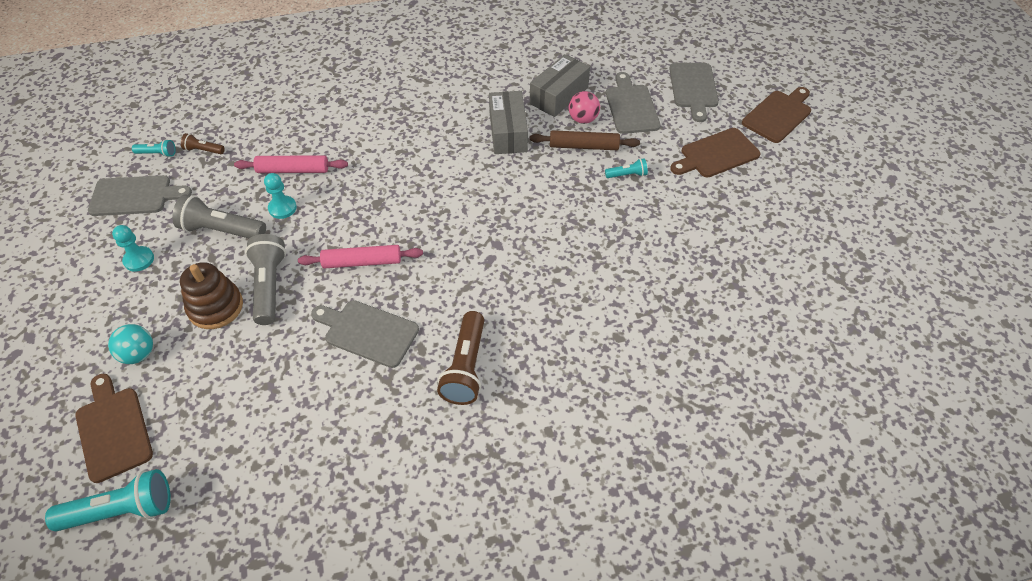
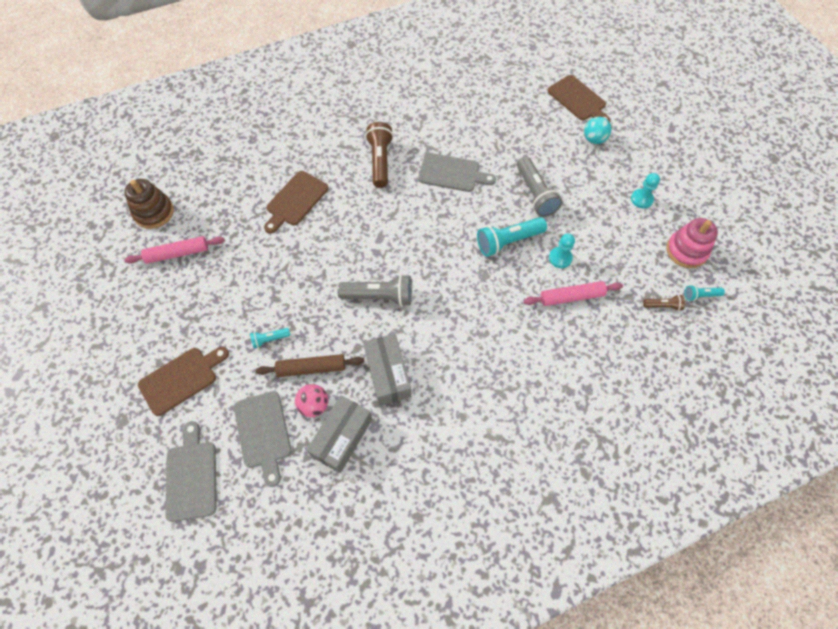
camera: 170 degrees right, 10 degrees up
(121, 510) = (546, 68): turquoise flashlight -> turquoise flashlight (508, 241)
(135, 196) = (686, 251): grey cutting board -> pink stacking toy
(215, 307) = (564, 174): brown stacking toy -> brown stacking toy (154, 212)
(221, 230) = (596, 231): grey flashlight -> grey flashlight (379, 296)
(362, 262) = (476, 222): pink rolling pin -> pink rolling pin (177, 253)
(778, 115) = (105, 447): brown cutting board -> brown cutting board (295, 201)

